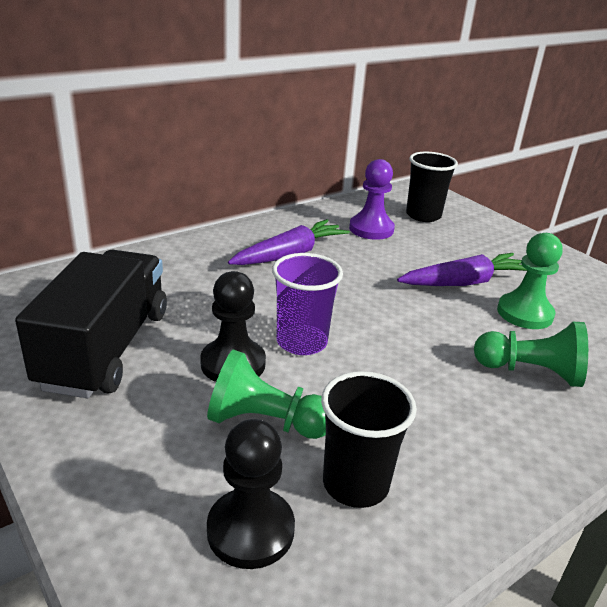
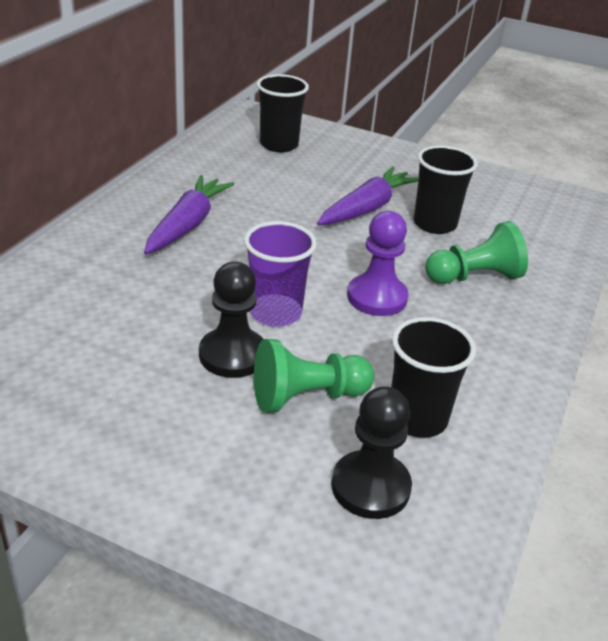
camera: 30 degrees left, 5 degrees up
(106, 348) = (96, 384): black truck -> none
(371, 229) = (242, 173): purple pawn -> purple pawn (377, 297)
(524, 313) = (434, 224): green pawn -> black cup

